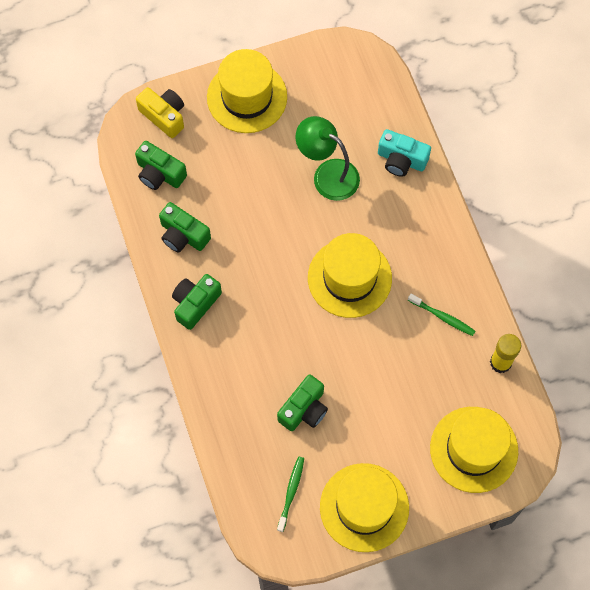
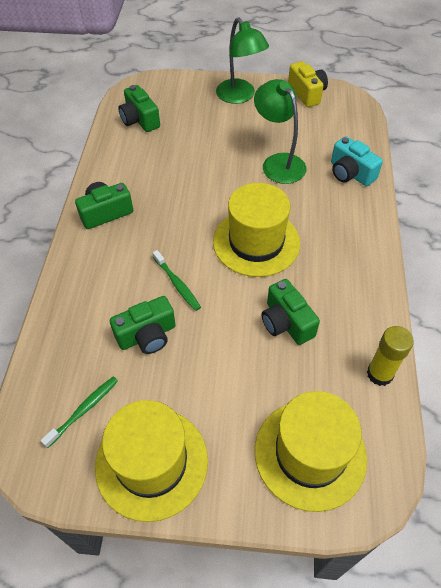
camera: 25 degrees right, 15 degrees down
(164, 116) = (168, 89): yellow camera -> yellow camera (307, 93)
(183, 235) = (130, 163): green camera -> green camera (286, 322)
(247, 97) = (240, 96): yellow hat -> green lamp
(442, 317) = (333, 307): green toothbrush -> green toothbrush (177, 284)

